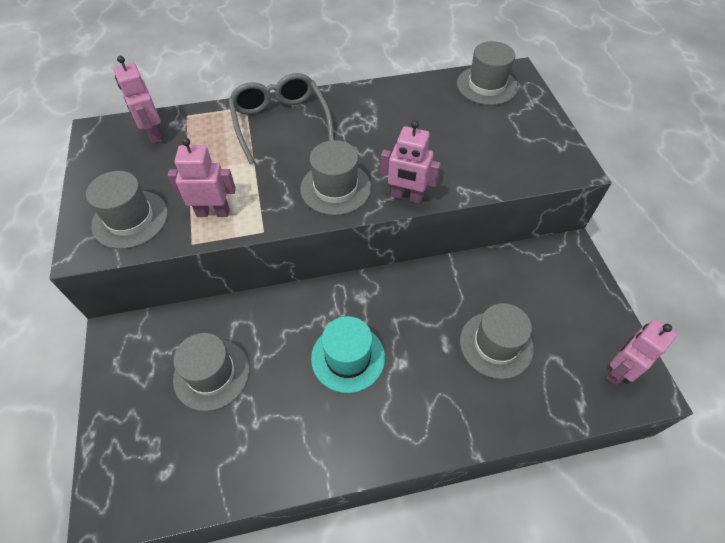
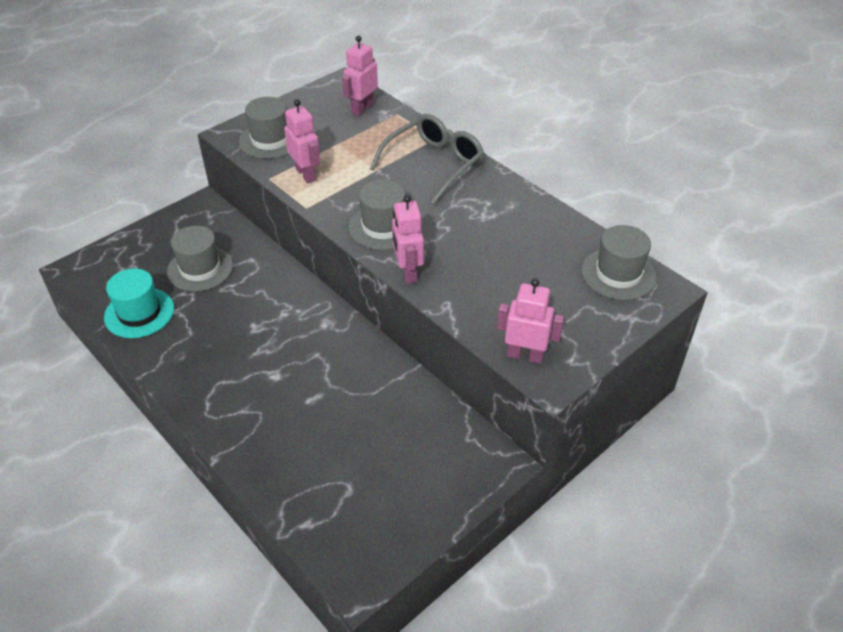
camera: 60 degrees right, 10 degrees down
(348, 357) = (260, 339): turquoise hat -> turquoise hat (139, 313)
(496, 344) = (335, 436): grey hat -> none
(618, 370) = (366, 546): pink robot -> pink robot (525, 355)

